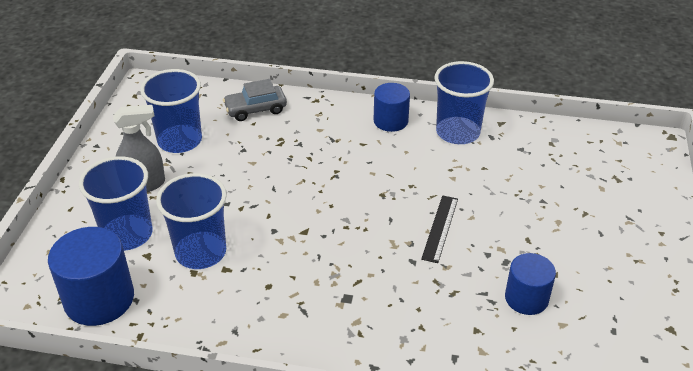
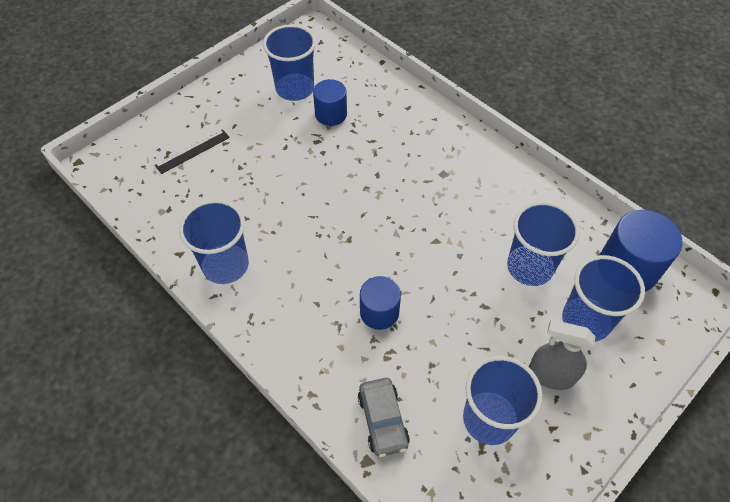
camera: 145 degrees left, 15 degrees up
(255, 109) = (383, 420): grey car -> grey car turned 60 degrees clockwise
(390, 121) = (267, 316): blue cylinder -> blue cylinder (379, 312)
(440, 228) = (334, 187): black ruler -> black ruler (192, 151)
(599, 306) = (295, 89): none -> blue cup

